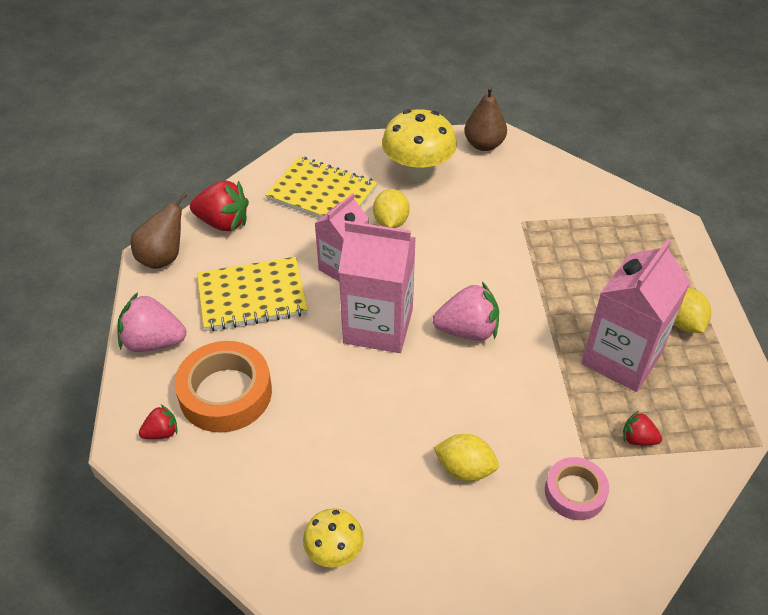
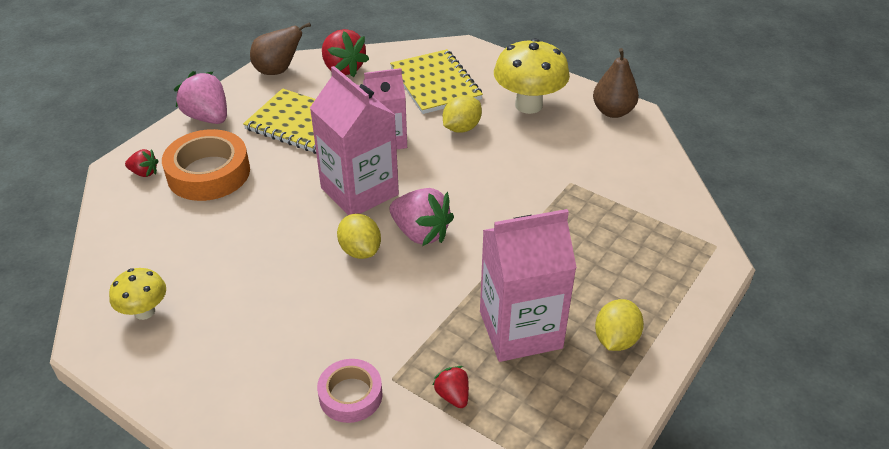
camera: 40 degrees right, 5 degrees down
(465, 469) = (293, 322): yellow lemon -> yellow lemon (360, 250)

